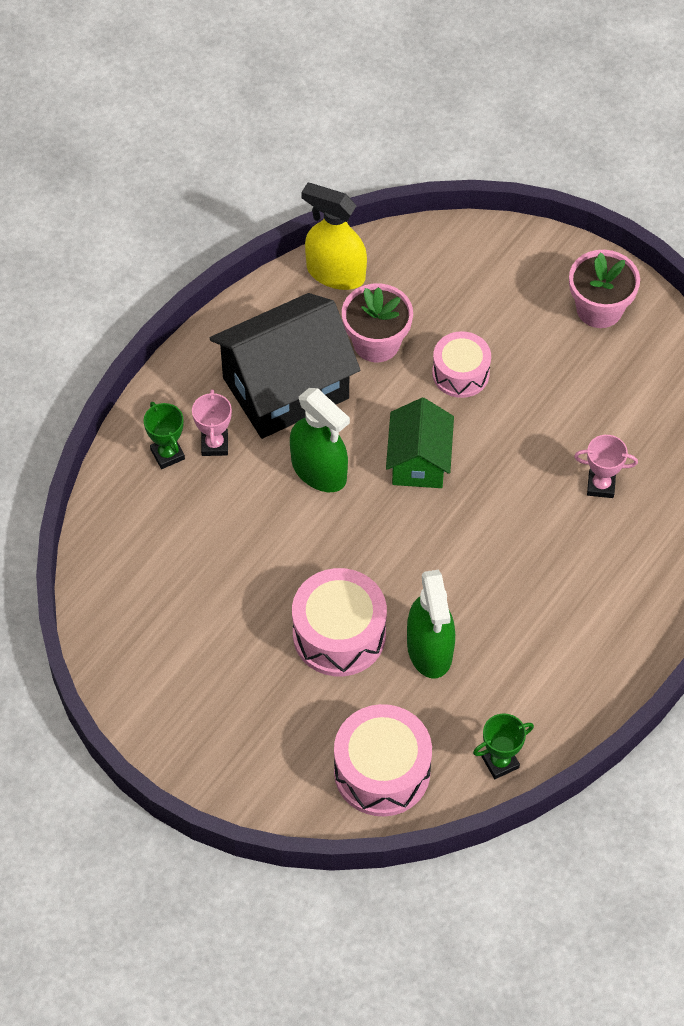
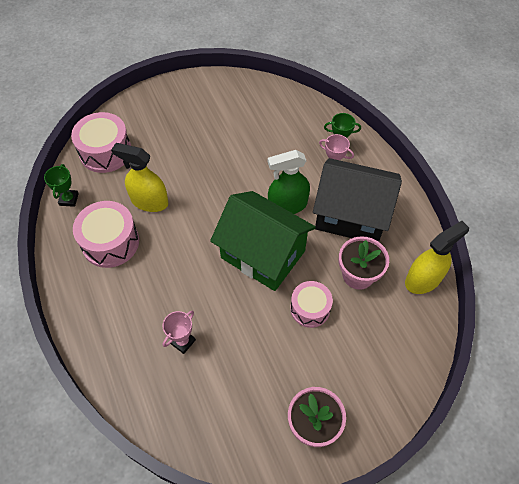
camera: 120 degrees right, 0 degrees up
(285, 388) = (351, 215): black house -> black house turned 75 degrees counterclockwise
(339, 634) = (187, 169): pink drum -> pink drum (110, 242)
(419, 461) = (263, 254): green house -> green house, size x1.70
(430, 649) = (149, 201): green spray bottle -> yellow spray bottle

